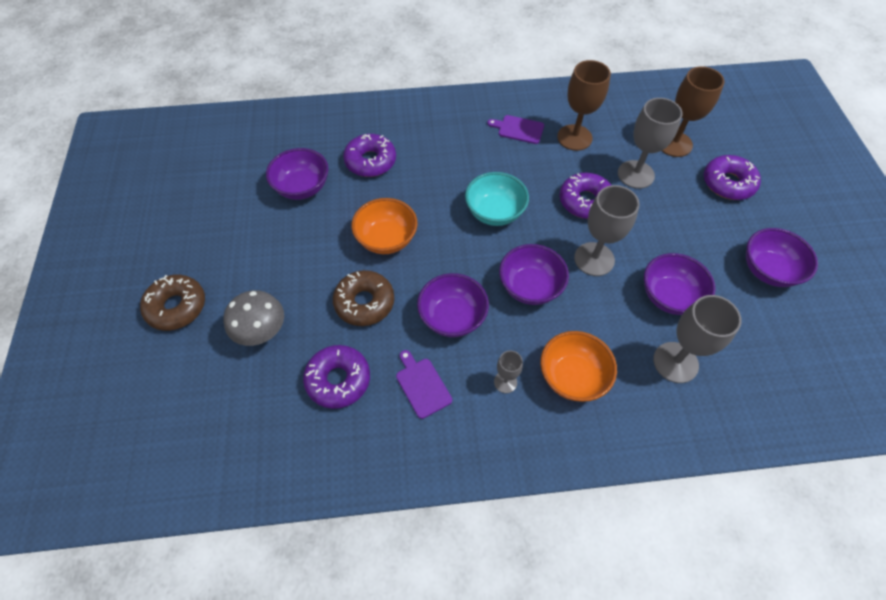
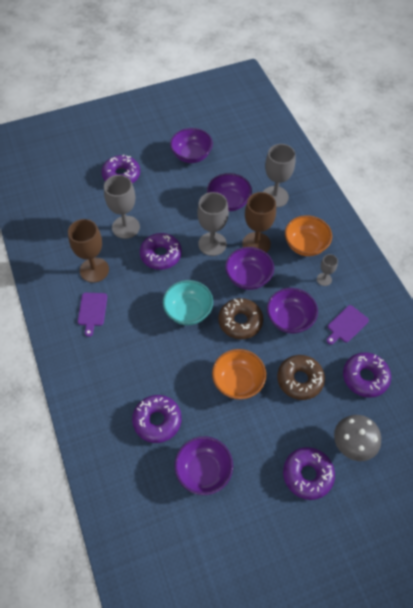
camera: 105 degrees left, 0 degrees up
(177, 307) = (359, 526): brown donut -> brown donut (240, 322)
(253, 276) = (307, 475): none -> purple donut
(674, 144) = (88, 206): brown goblet -> brown goblet (256, 244)

